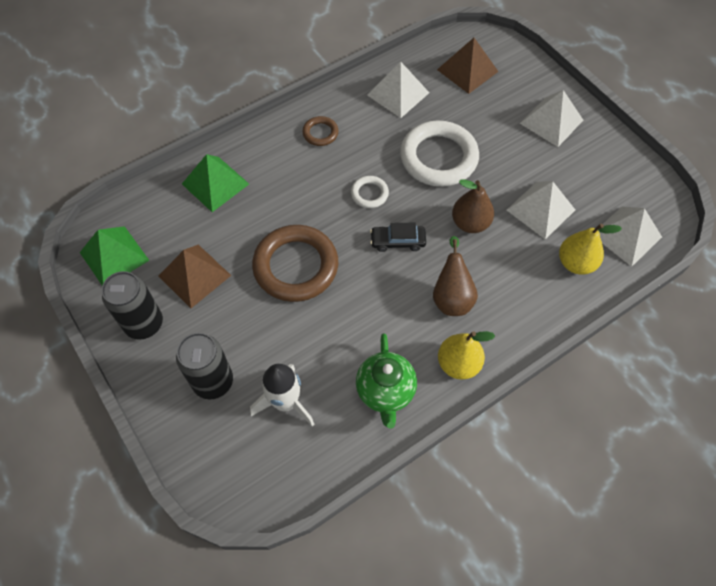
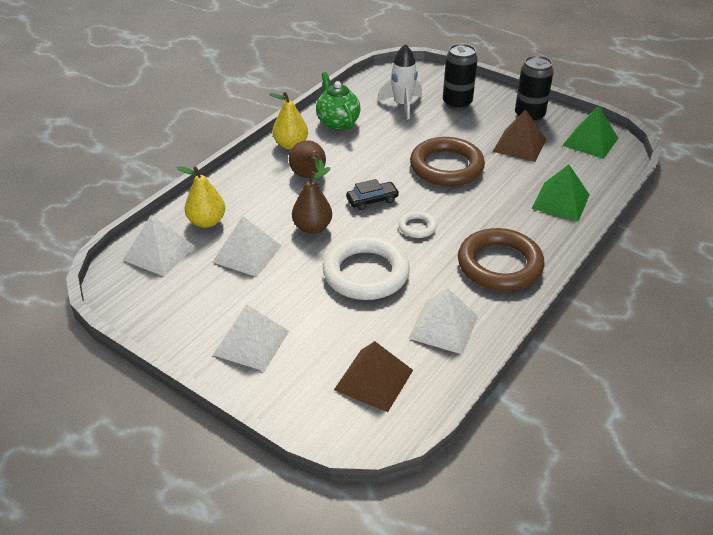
camera: 160 degrees right, 20 degrees down
(320, 133) = (499, 265): brown ring -> brown ring, size x2.13

